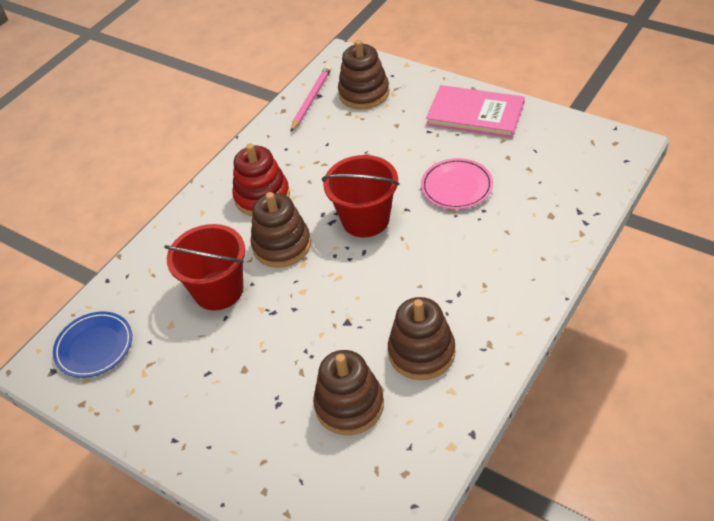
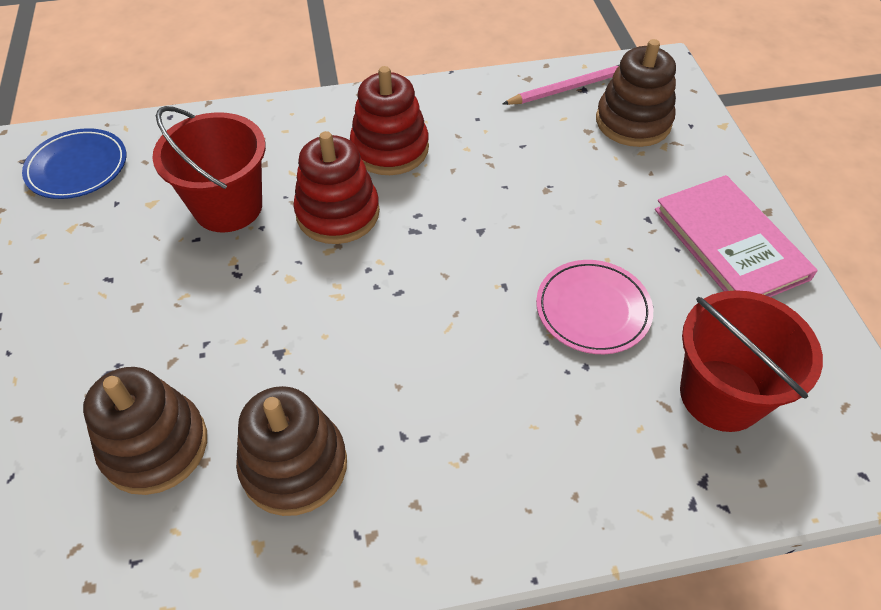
camera: 40 degrees right, 5 degrees up
(282, 245) = (338, 213): brown stacking toy -> red stacking toy
(365, 219) = (448, 259): red bucket -> red bucket (721, 395)

